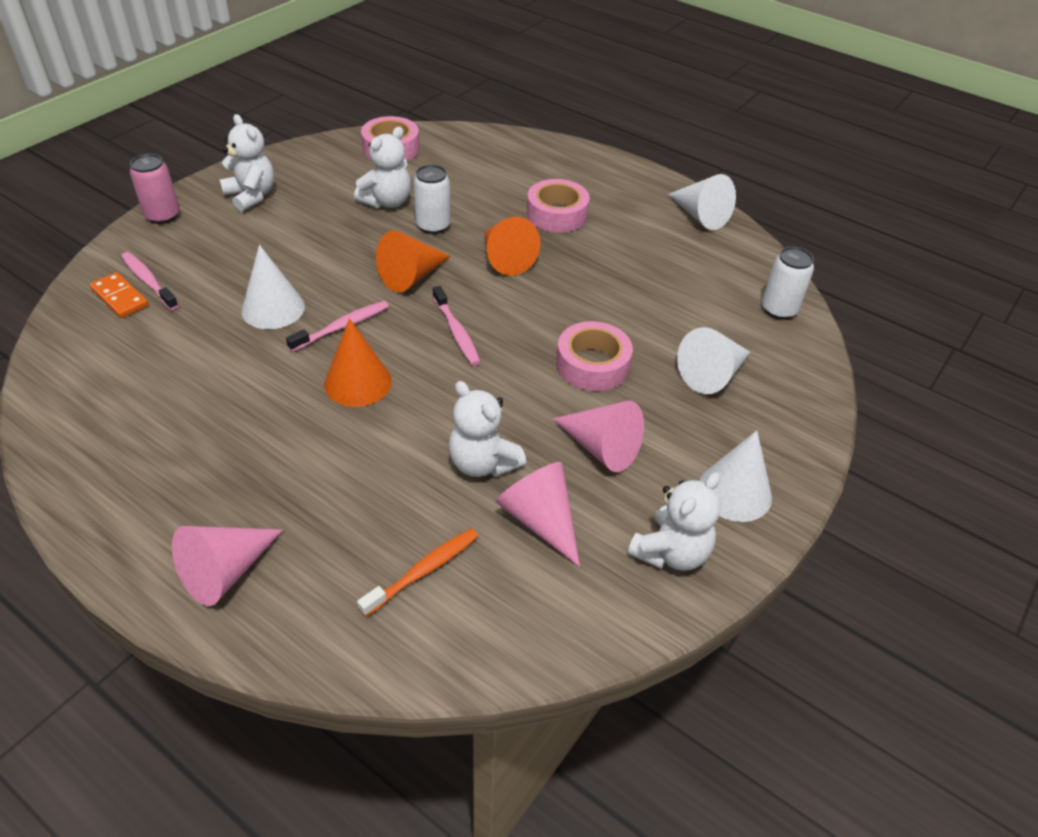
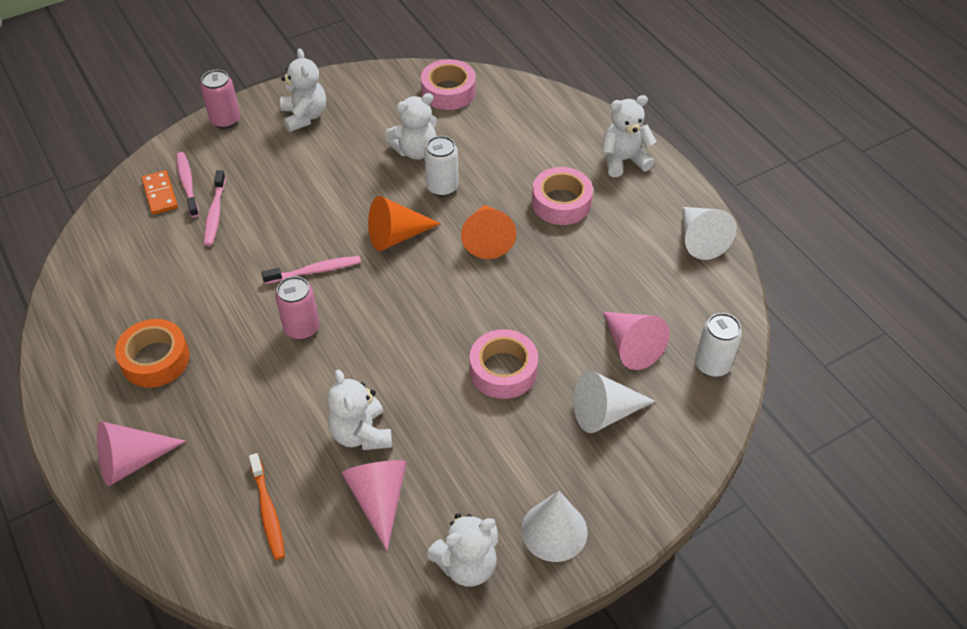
camera: 25 degrees right, 5 degrees up
(199, 458) = (155, 359): none -> orange tape
(273, 308) = (270, 237): white cone -> none
(358, 382) = (302, 328): orange cone -> pink can
(423, 571) = (268, 511): orange toothbrush -> orange toothbrush turned 90 degrees clockwise
(456, 331) = (405, 303): pink toothbrush -> pink toothbrush (215, 213)
(592, 170) = (624, 160): none -> white teddy bear
(601, 447) = (465, 452): pink cone -> pink cone (631, 346)

